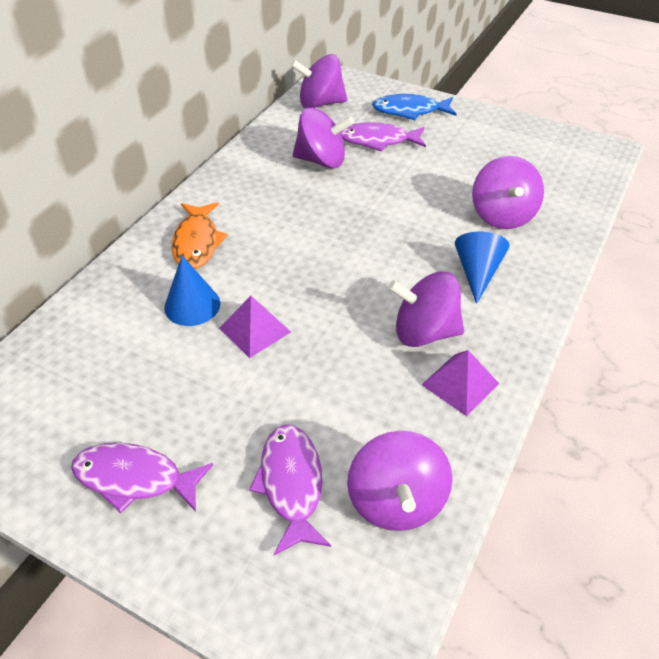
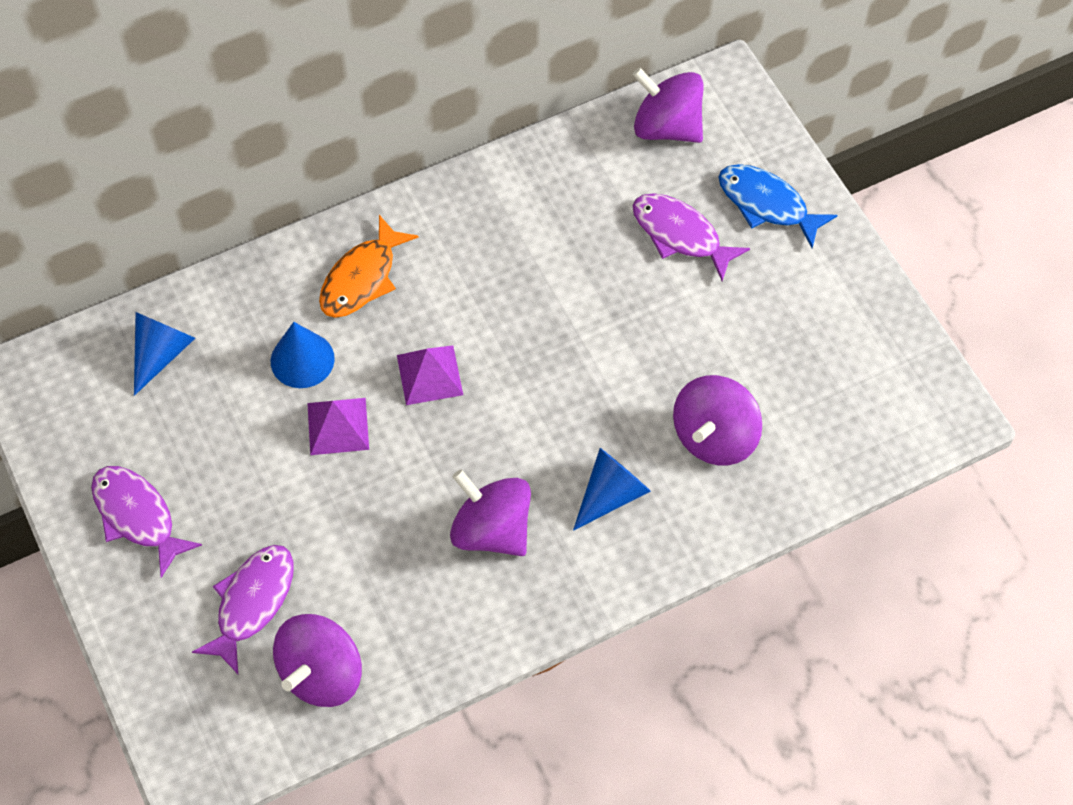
camera: 35 degrees right, 15 degrees up
(71, 355) = (161, 353): none -> blue cone
(322, 161) = (586, 230): purple spinning top -> none
(460, 384) = (473, 605): purple pyramid -> purple pyramid (429, 375)

